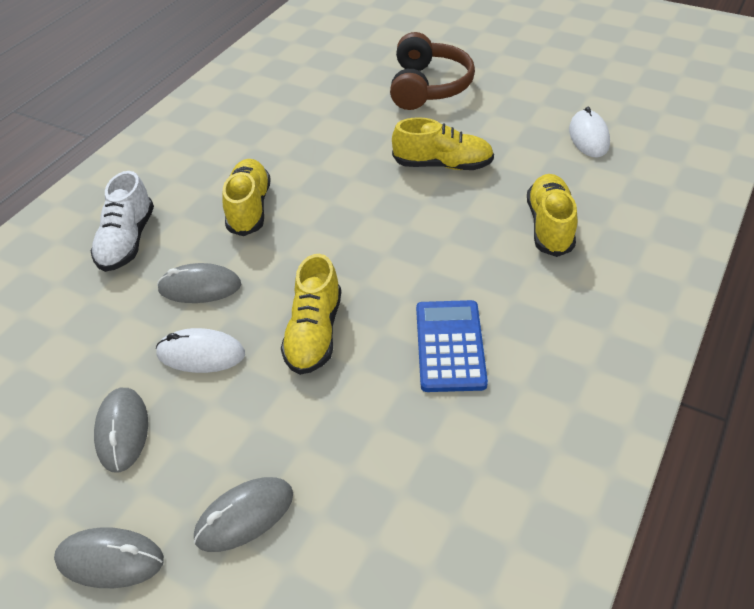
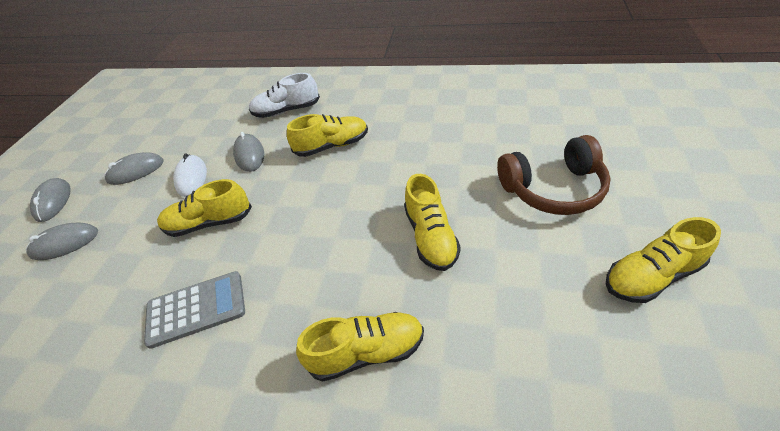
camera: 75 degrees right, 0 degrees up
(244, 516) = (65, 243): grey mouse -> grey mouse turned 60 degrees counterclockwise
(450, 346) = (196, 309): blue calculator -> grey calculator
(538, 76) = (651, 276): none -> yellow shoe
(588, 137) = (552, 361): white mouse -> none

